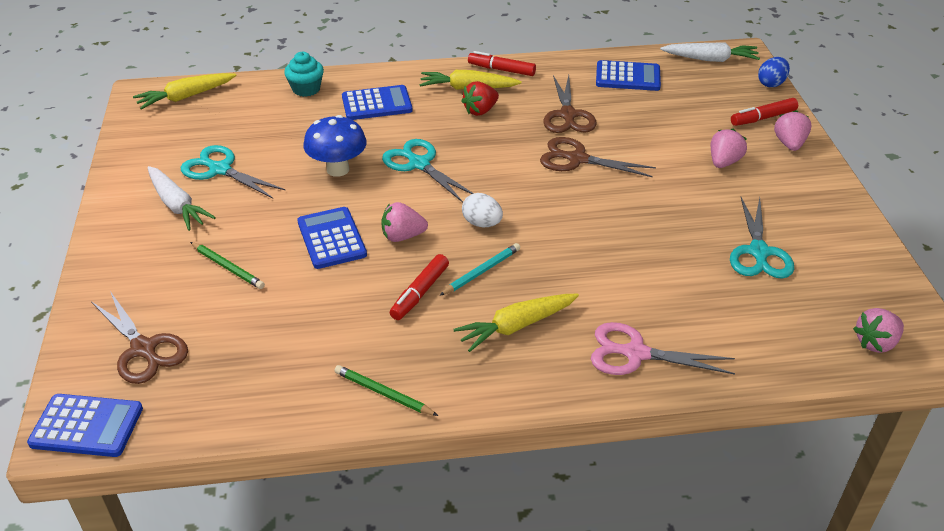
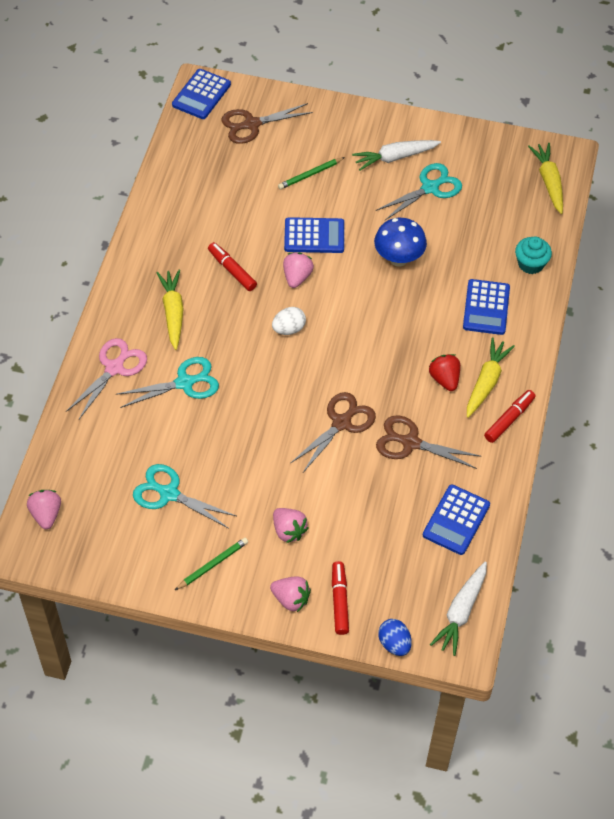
camera: 110 degrees right, 15 degrees up
(383, 393) = (153, 228): green pencil -> green pencil (213, 564)
(419, 164) = (382, 312): turquoise scissors -> turquoise scissors (184, 383)
(481, 271) = (236, 311): turquoise pencil -> none

